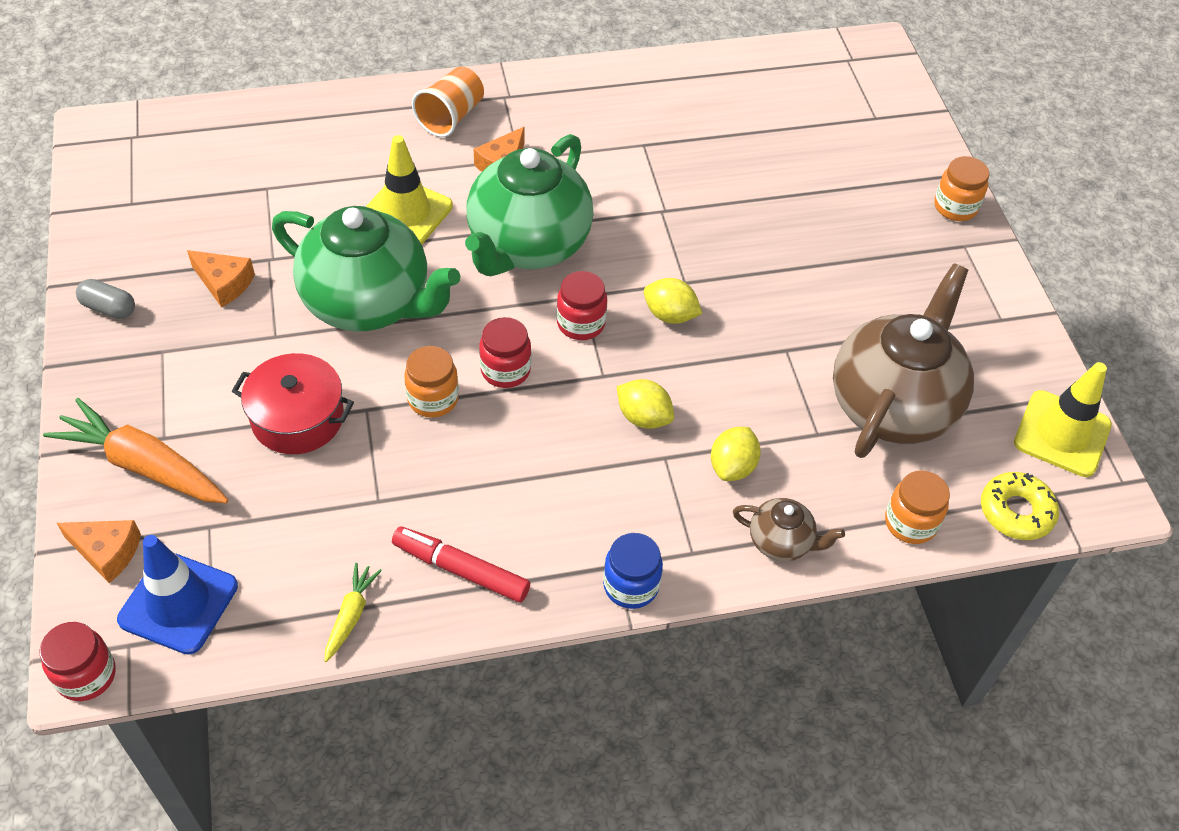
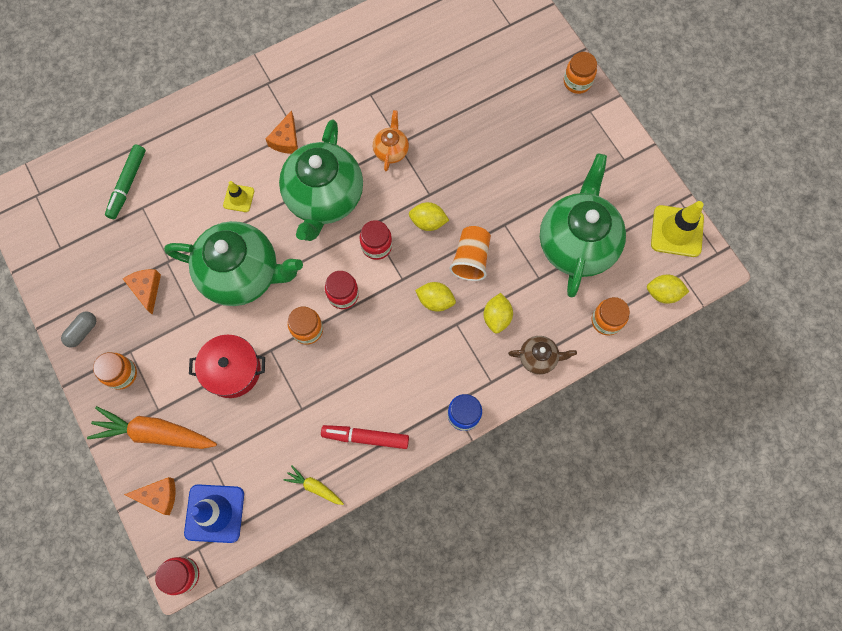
camera: 15 degrees left, 20 degrees up
(109, 308) = (82, 331): grey capsule -> grey capsule turned 60 degrees counterclockwise
(135, 376) = (121, 374): none -> orange jar
(224, 283) = (146, 289): orange cheese -> orange cheese turned 120 degrees counterclockwise
(260, 157) = (127, 184): none -> green marker
(351, 615) = (315, 487): yellow carrot -> yellow carrot turned 60 degrees counterclockwise
(405, 213) = (239, 198): yellow traffic cone -> yellow traffic cone, size x0.55
(451, 117) = (238, 111): orange cup -> orange cup (471, 259)
(648, 215) = (391, 150): none -> orange teapot
(893, 405) = (576, 243): brown teapot -> green teapot
(1016, 511) = (663, 293): yellow donut -> yellow lemon

